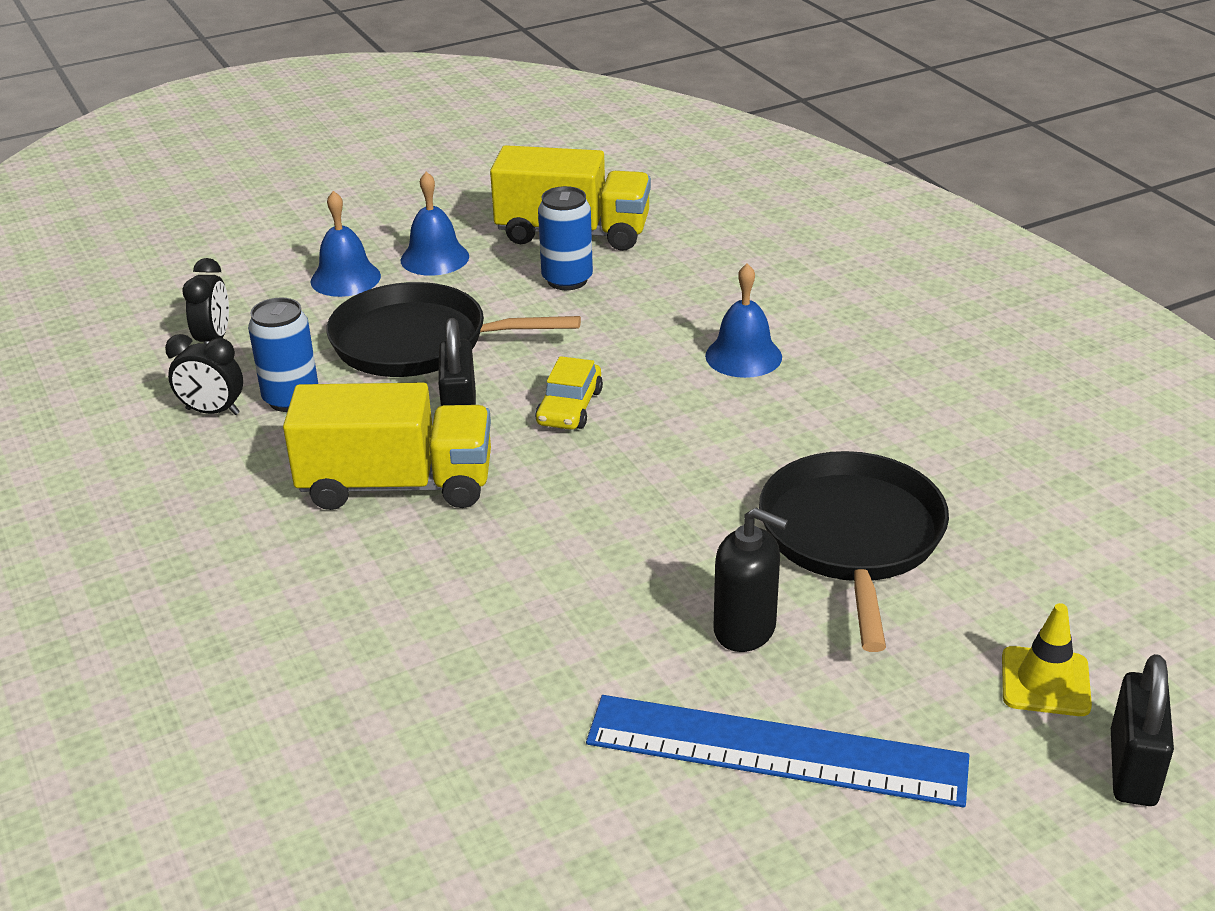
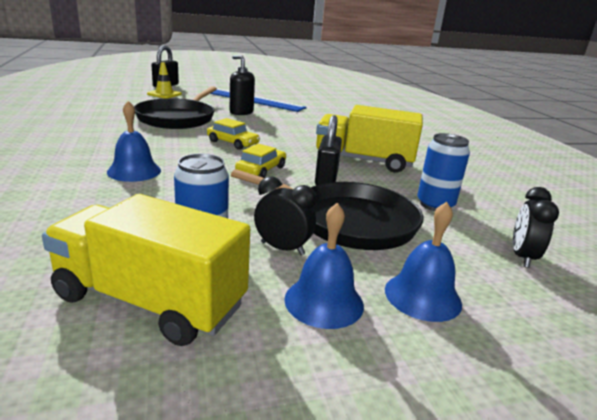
camera: 170 degrees left, 10 degrees down
(213, 411) = (485, 208): black clock -> black clock (282, 248)
(664, 472) = (232, 143): none -> yellow car

